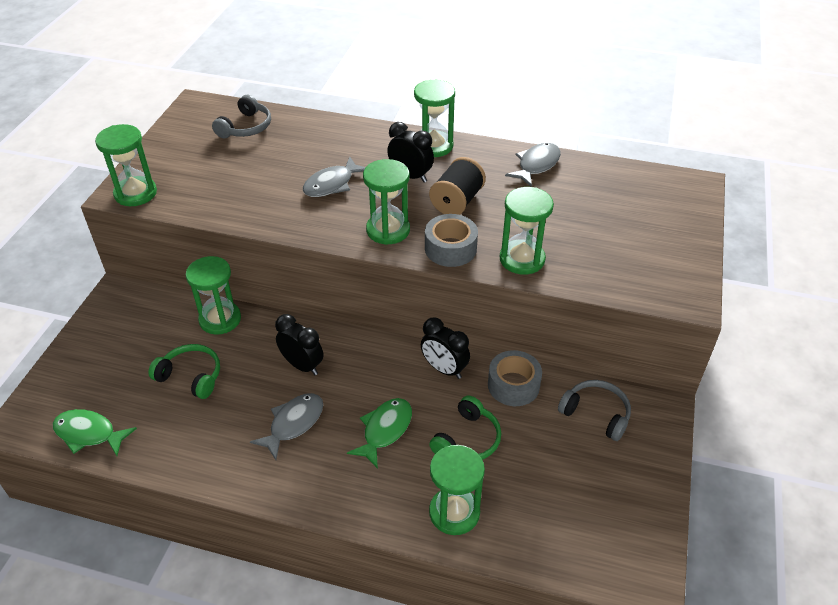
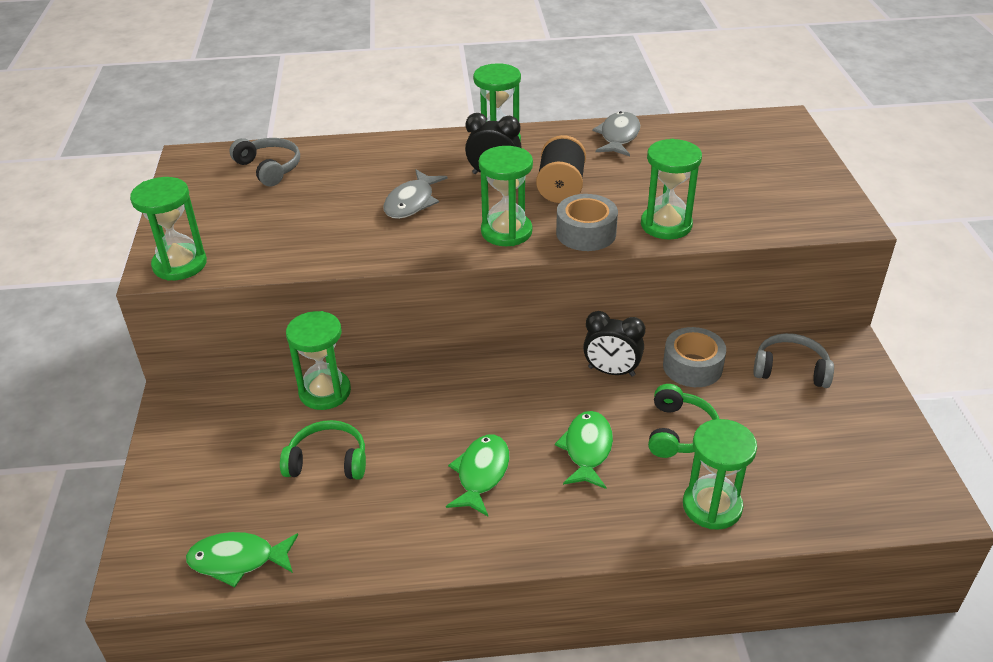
camera: 20 degrees left, 5 degrees down
(246, 127) = (269, 168): grey headphones -> grey headphones turned 45 degrees counterclockwise
(293, 424) = (481, 474): grey fish -> green fish
(302, 365) = (453, 412): black clock -> none

